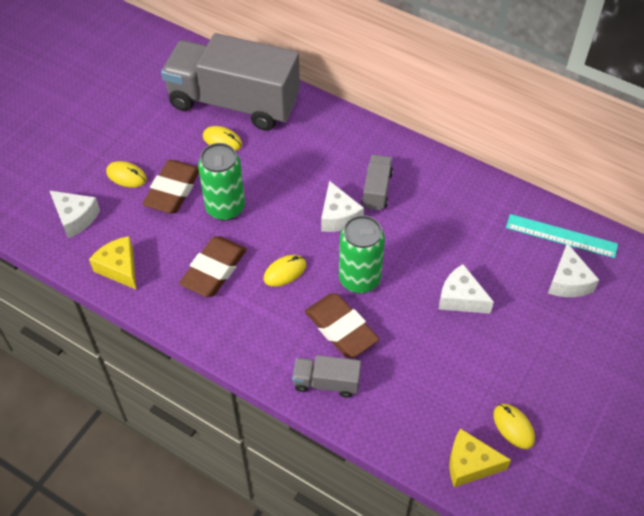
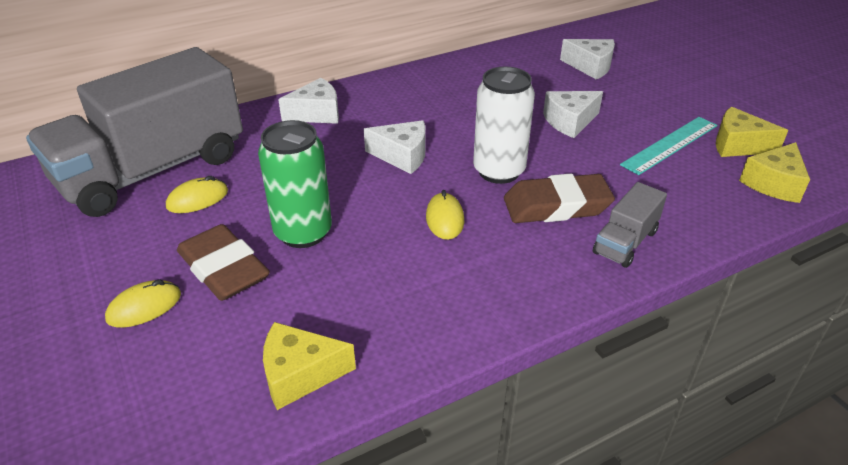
camera: 60 degrees left, 15 degrees down
(75, 218) = (152, 396): white cheese -> white cheese (317, 113)
(214, 270) = (391, 276): brown eraser -> none
(359, 279) = (499, 171): green can -> white can
(376, 190) = (393, 121): grey truck -> none
(513, 427) = (738, 145): yellow mouse -> yellow cheese
(561, 236) = (539, 53): turquoise ruler -> turquoise ruler (670, 145)

